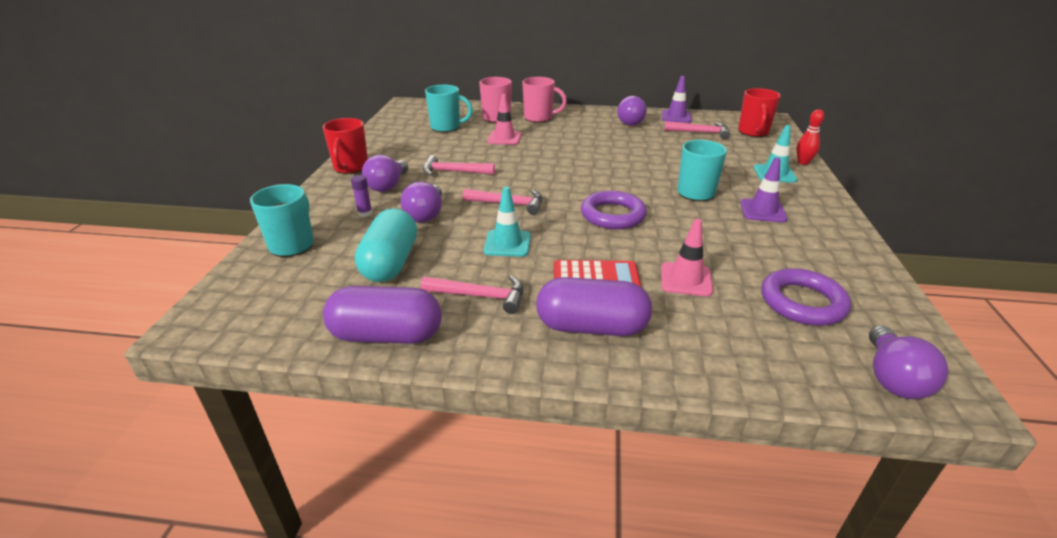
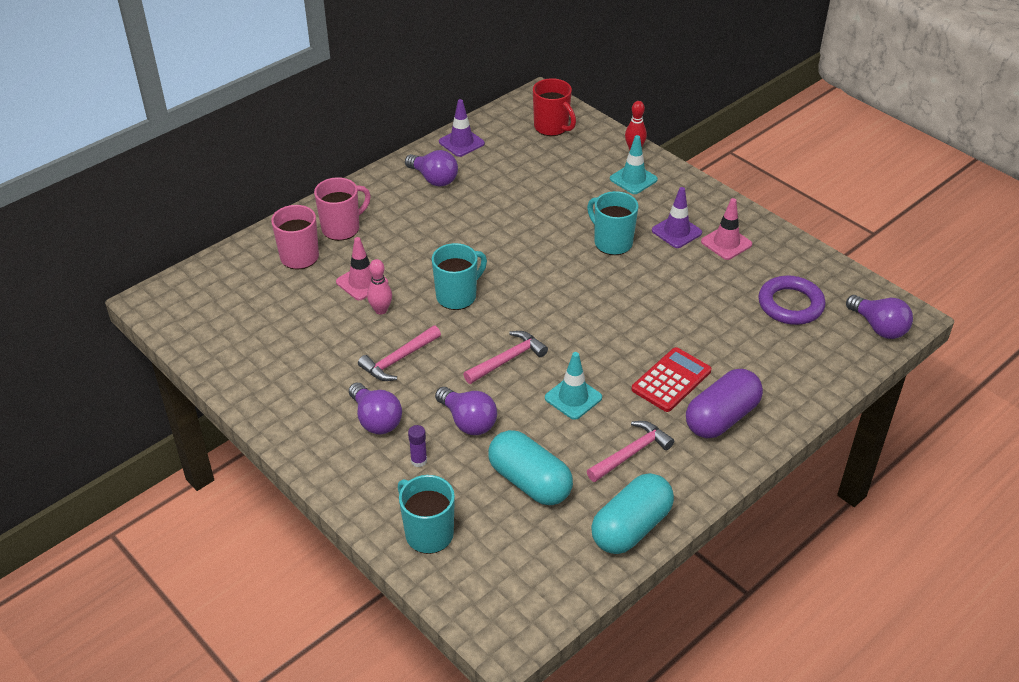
camera: 50 degrees left, 10 degrees up
(350, 168) = (295, 428): red mug -> none
(386, 335) = (631, 527): purple capsule -> turquoise capsule
(446, 127) = (275, 307): turquoise mug -> turquoise mug (457, 296)
(489, 151) = (381, 310): none -> pink bowling pin
(612, 215) = (595, 312): purple ring -> none
(686, 279) = (716, 337): pink traffic cone -> pink traffic cone (726, 243)
(700, 132) = (513, 156): pink hammer -> none

